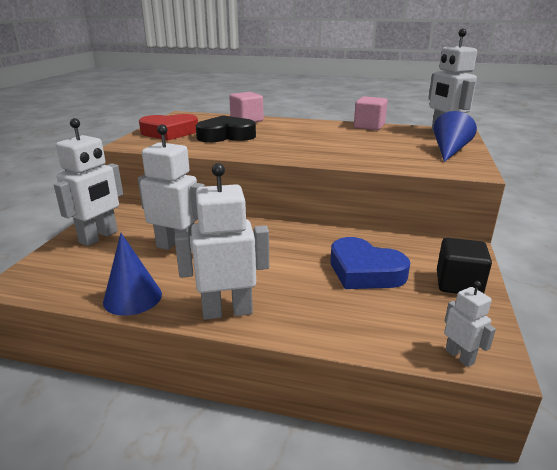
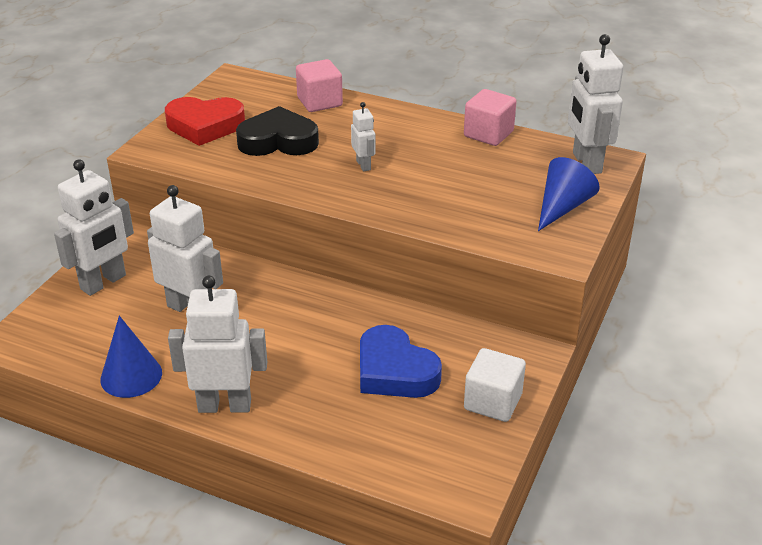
camera: 10 degrees right, 10 degrees up
(458, 284) = (493, 402): black cube -> white cube
(459, 356) = (436, 487): white robot -> white robot (363, 165)

